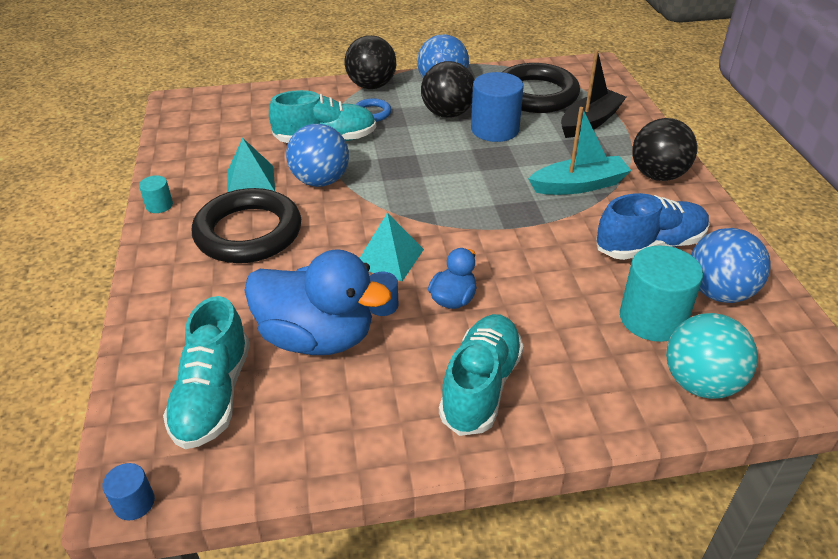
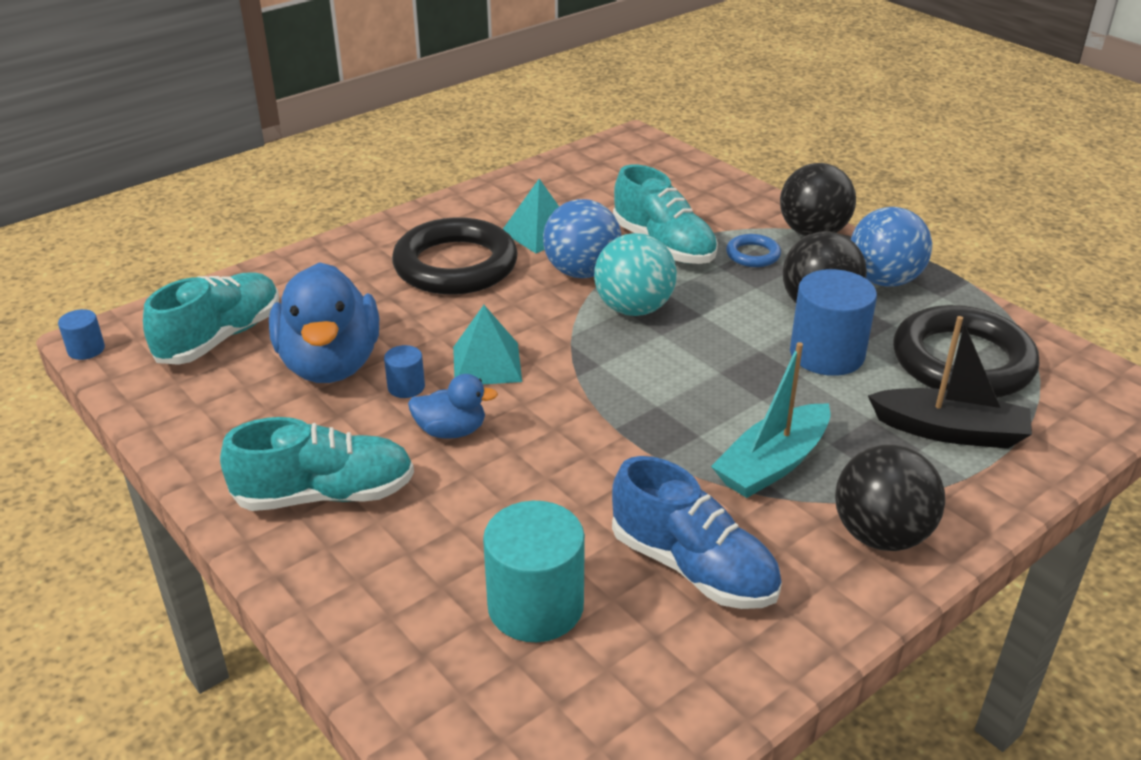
camera: 60 degrees right, 5 degrees down
(159, 205) = (454, 203): turquoise cylinder -> none
(213, 395) = (220, 338): turquoise shoe -> turquoise shoe turned 150 degrees clockwise
(579, 185) = (772, 464): turquoise boat -> turquoise boat turned 90 degrees clockwise
(700, 383) = (439, 681): turquoise ball -> turquoise ball (633, 309)
(719, 292) = (643, 663): blue ball -> none

